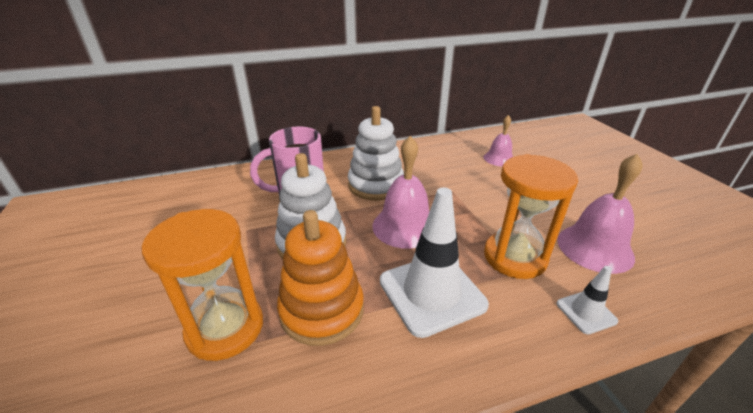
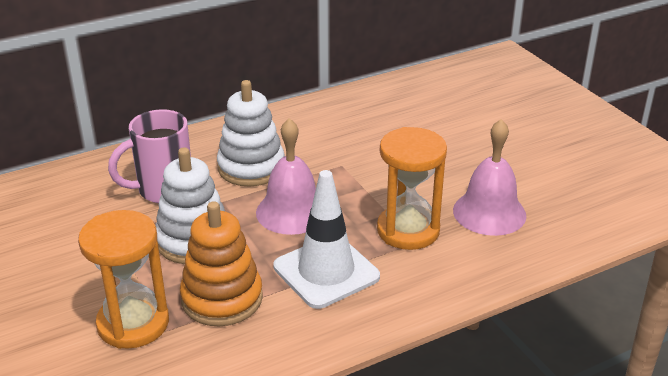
camera: 10 degrees left, 0 degrees up
(499, 158) = (397, 118): pink bell -> none
(586, 312) = (469, 271): white traffic cone -> none

